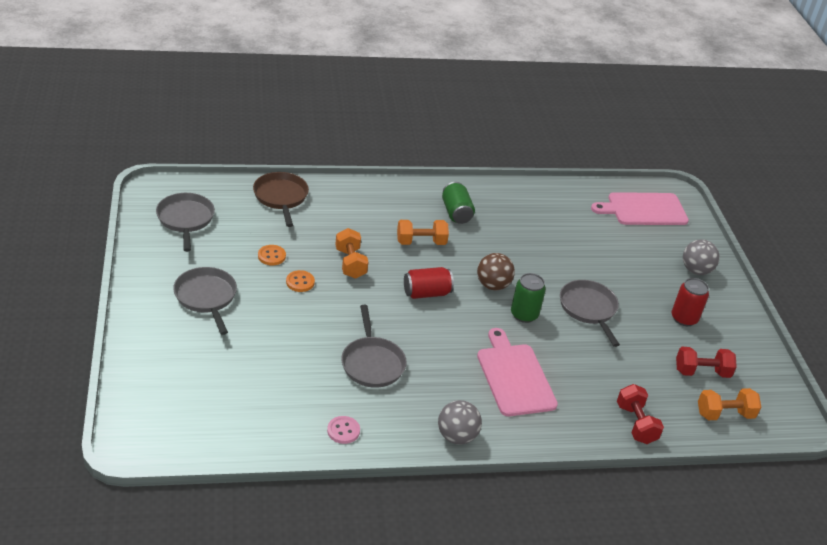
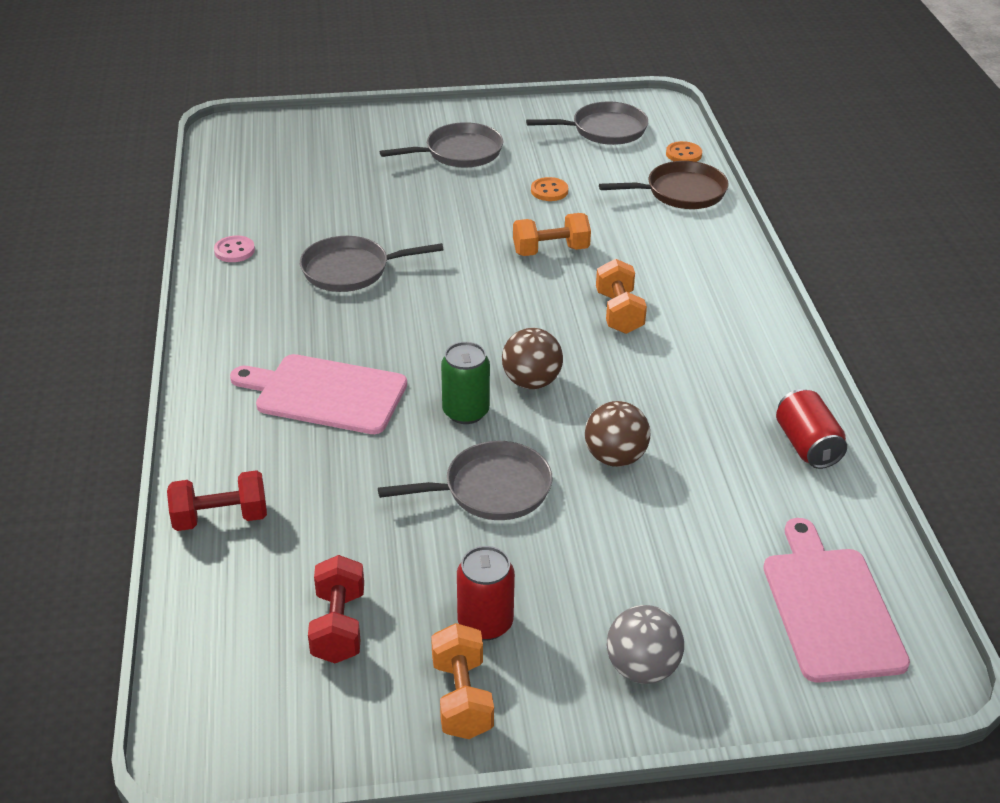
camera: 95 degrees right, 0 degrees up
(300, 282) = (501, 213): orange button -> orange button (683, 154)
(426, 293) = (499, 316): red can -> red can (807, 445)
(456, 213) = (710, 350): green can -> none
(456, 436) = (215, 336): grey ball -> none
(514, 377) = (326, 394): pink cutting board -> pink cutting board turned 150 degrees counterclockwise
(554, 260) = (615, 457): none -> brown ball
(724, 414) = (232, 642): orange dumbbell -> orange dumbbell (462, 698)

